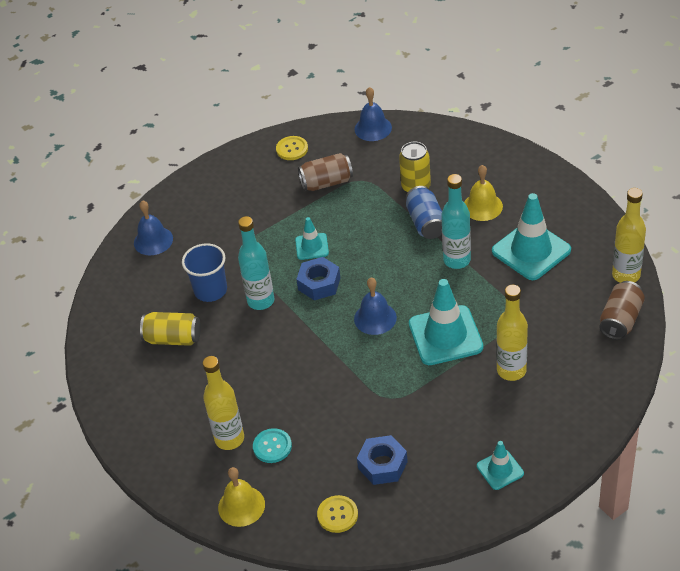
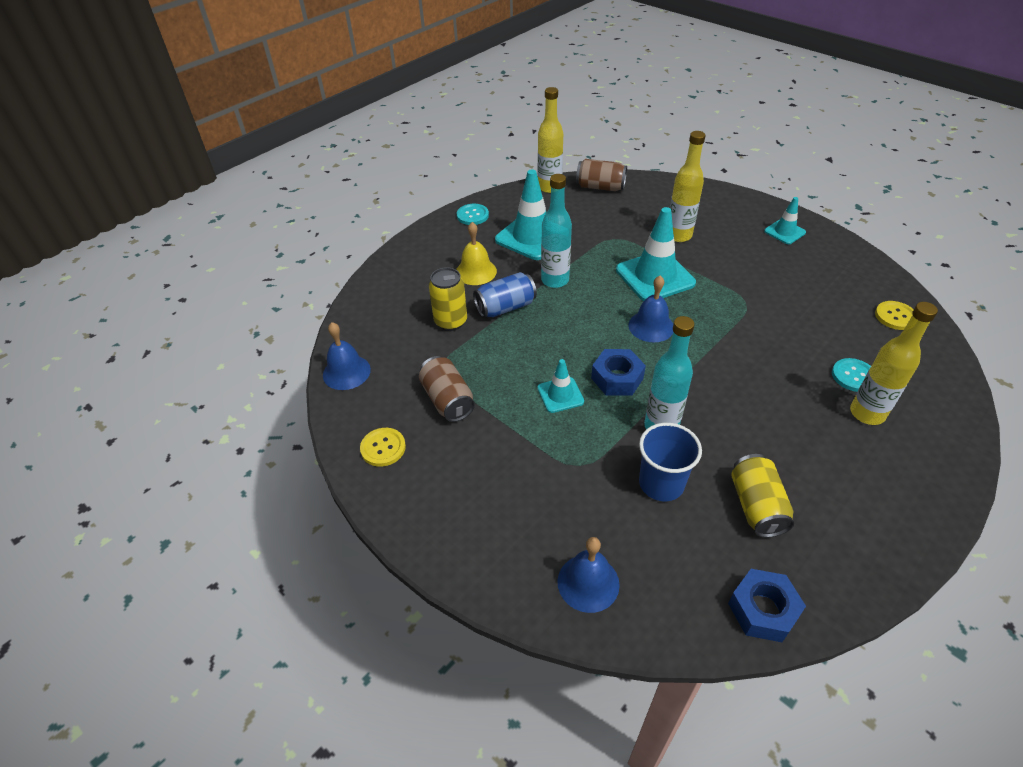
camera: 105 degrees left, 0 degrees up
(241, 506) = (938, 386): yellow bell -> none
(382, 465) = (823, 296): blue nut -> blue nut (763, 610)
(578, 209) = (472, 215): none -> turquoise button

